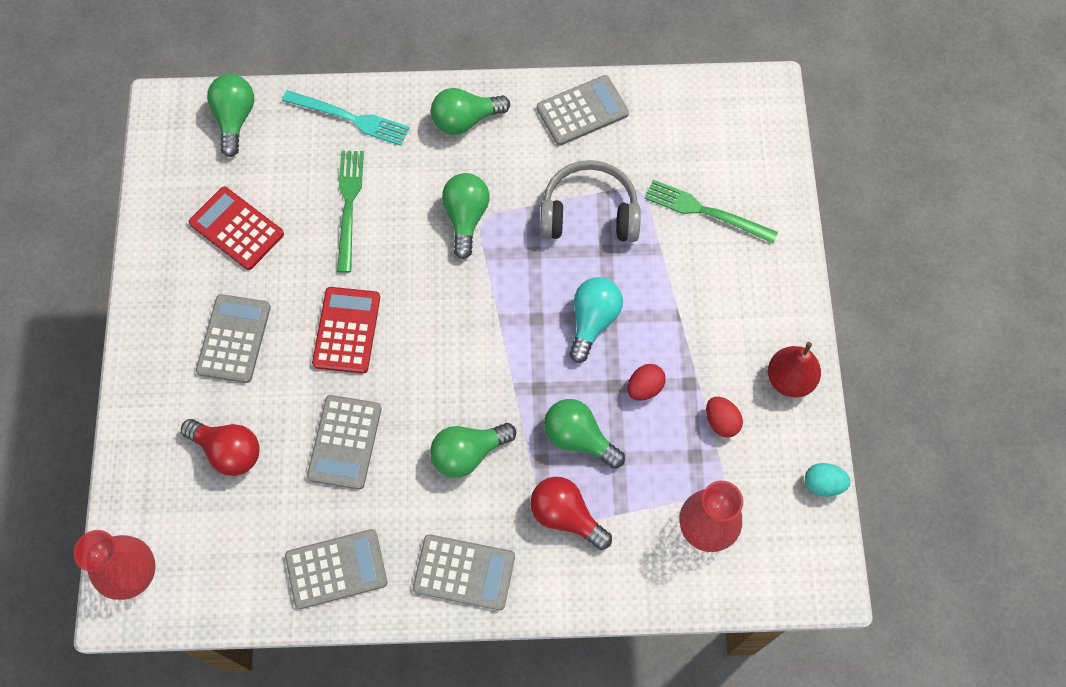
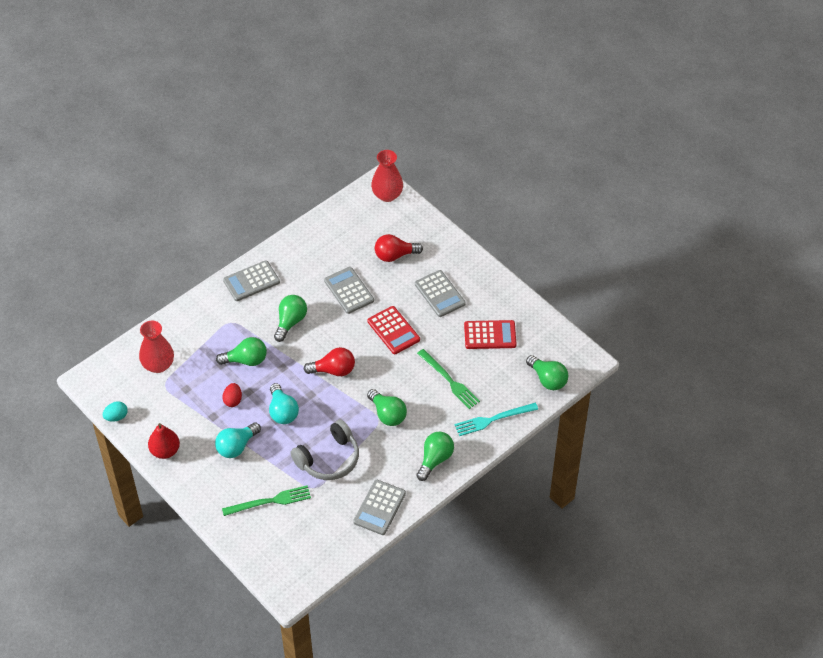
camera: 140 degrees right, 15 degrees down
(336, 569) = (306, 248): grey calculator -> none
(566, 516) = (225, 328): red light bulb -> red light bulb (333, 370)
(691, 315) = (236, 446): none -> turquoise light bulb
(721, 422) = (184, 410): red egg -> none

